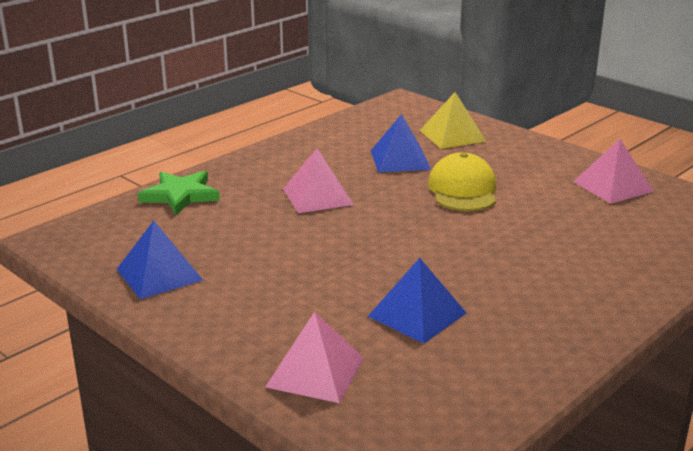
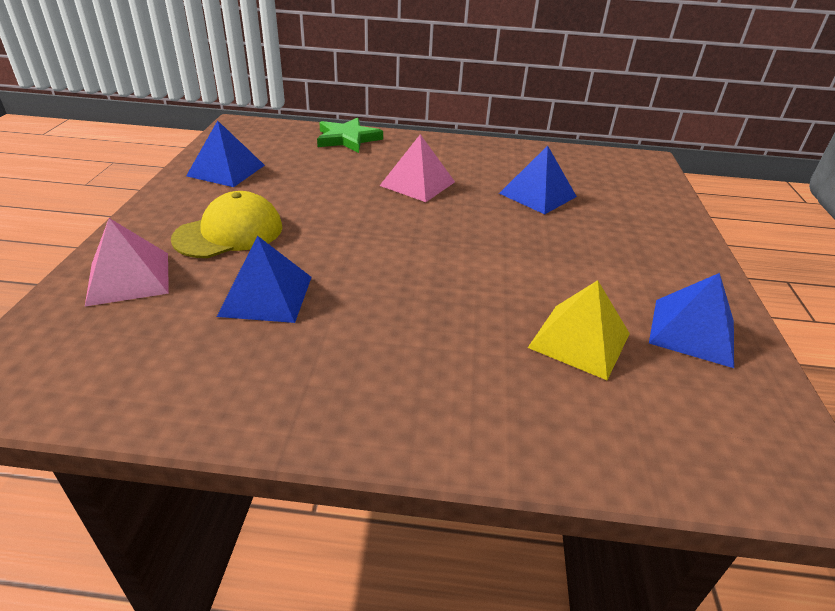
camera: 50 degrees right, 10 degrees up
(452, 135) = (628, 202): yellow pyramid -> yellow pyramid (579, 340)
(463, 190) = (531, 242): yellow cap -> yellow cap (229, 233)
(613, 186) = (692, 331): pink pyramid -> blue pyramid

